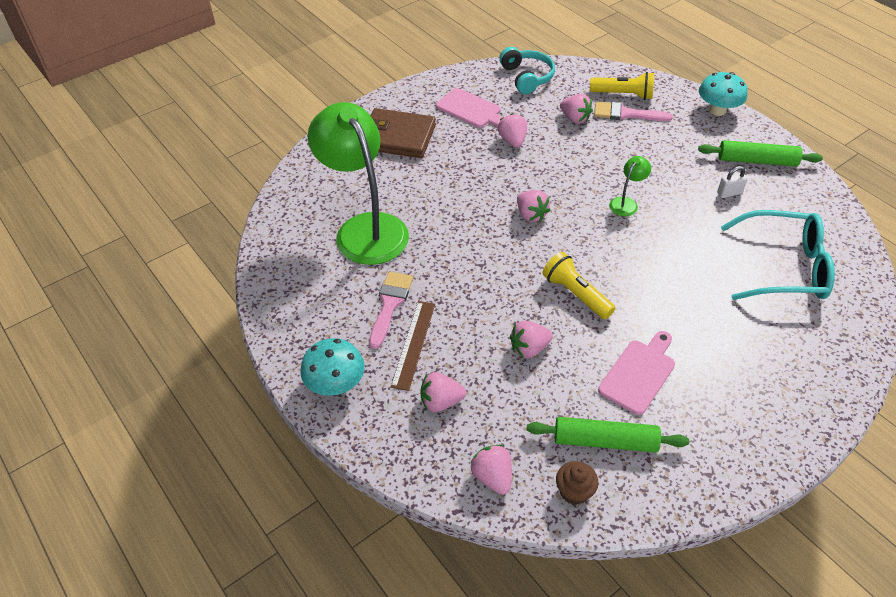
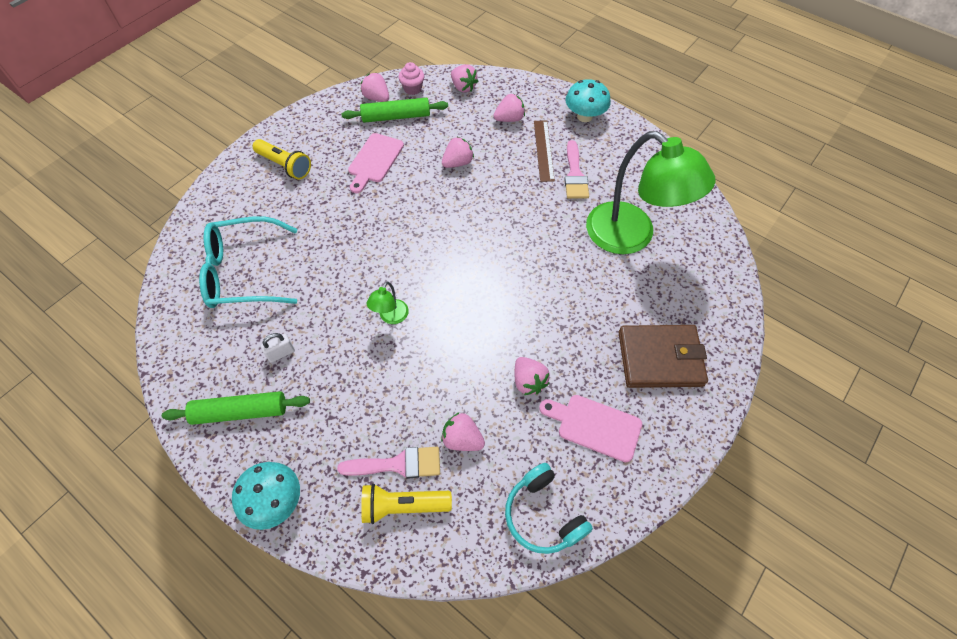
camera: 165 degrees right, 10 degrees up
(531, 215) = (484, 282): pink strawberry -> pink strawberry (377, 98)
(574, 492) = (412, 89): brown cupcake -> pink cupcake
(575, 294) = (429, 211): yellow flashlight -> yellow flashlight (285, 166)

